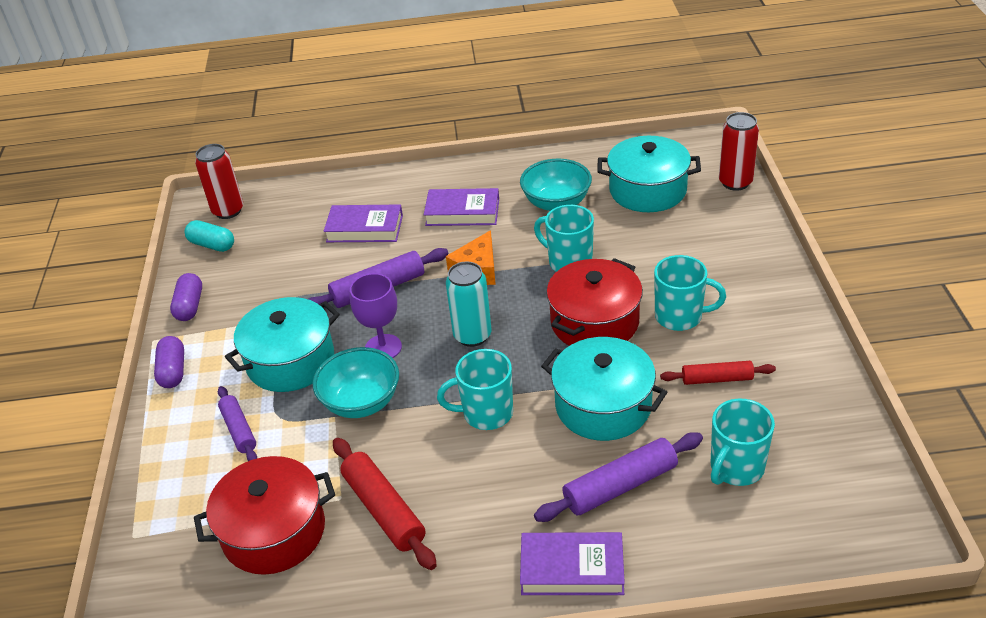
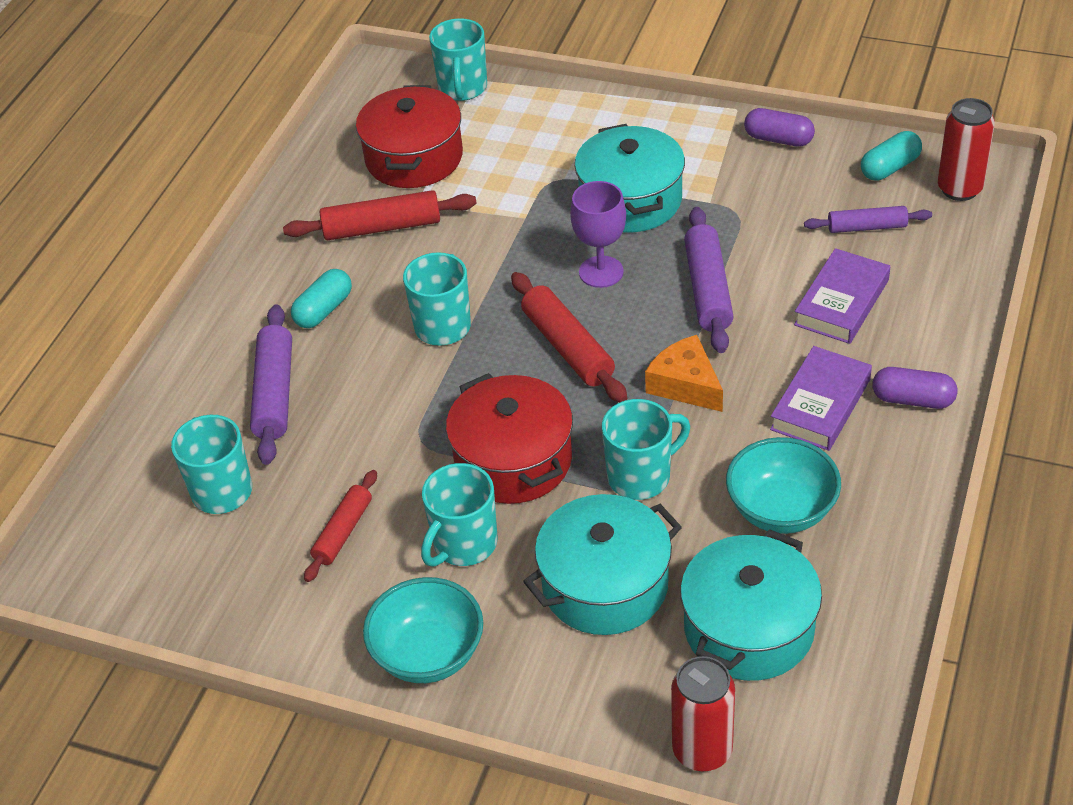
camera: 115 degrees right, 5 degrees up
(150, 541) = (462, 88): none -> turquoise mug
(173, 371) = (676, 118): purple capsule -> purple capsule (912, 399)
(239, 429) = (556, 152): purple rolling pin -> purple rolling pin (867, 227)
(361, 402) = (530, 239): turquoise bowl -> turquoise bowl (428, 654)
(472, 336) = (568, 347): turquoise can -> red rolling pin
(508, 501) = (324, 310): none -> turquoise capsule
(572, 569) = (219, 328): purple book -> none
(603, 405) = (382, 419): turquoise pot -> turquoise pot (605, 585)

